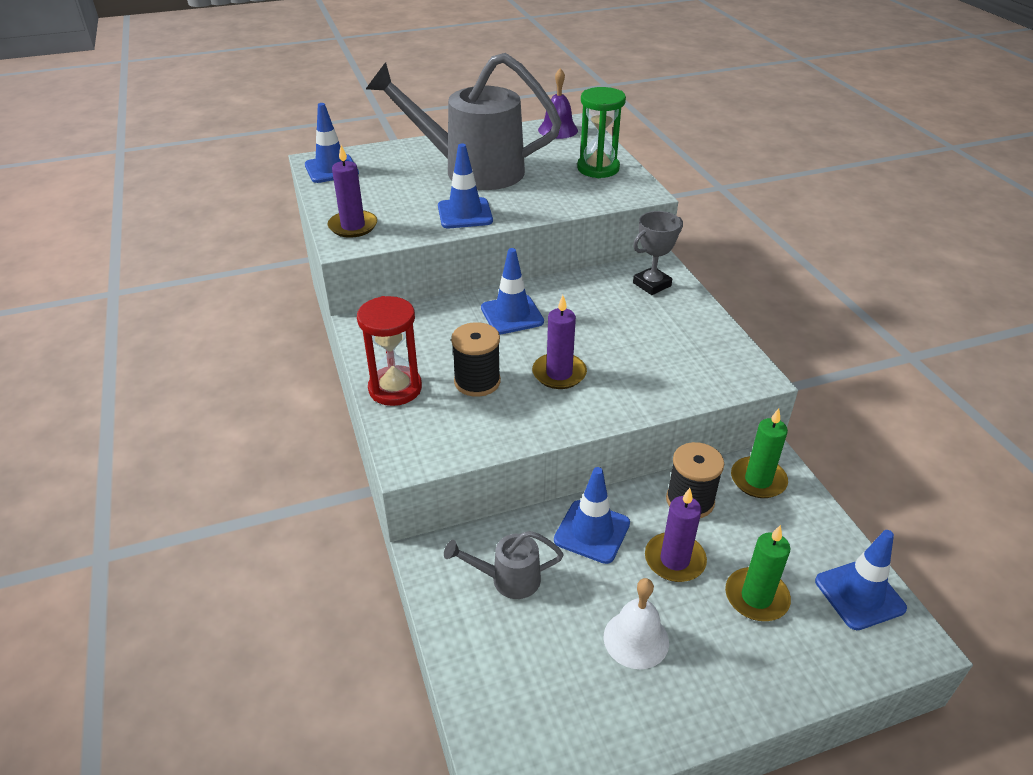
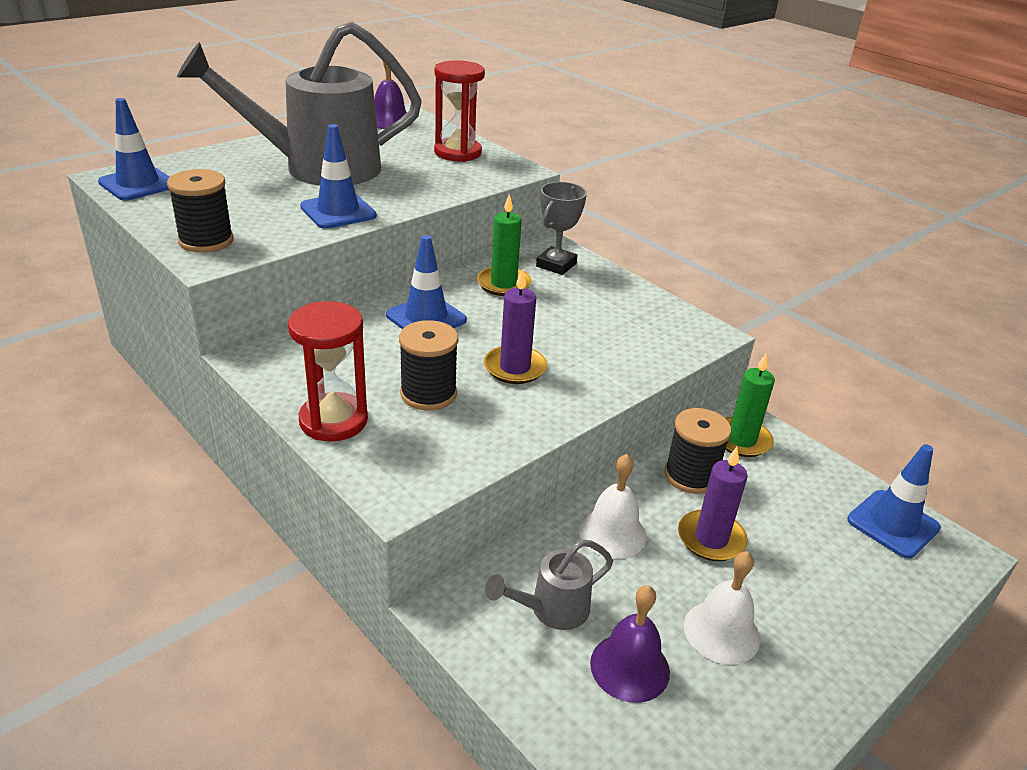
camera: 25 degrees left, 5 degrees down
(353, 226) = (206, 241): purple candle -> black spool
(543, 642) = (629, 667): none -> purple bell
(592, 532) = (612, 533): blue traffic cone -> white bell
(598, 168) = (457, 153): green hourglass -> red hourglass
(756, 597) = (807, 553): green candle -> green candle (503, 284)

